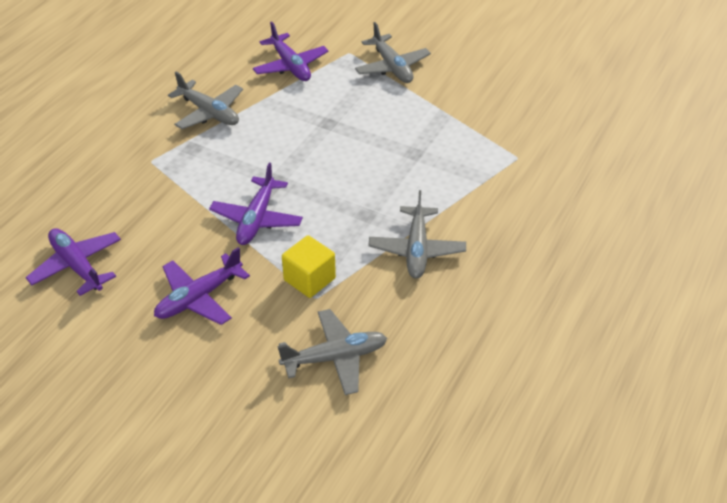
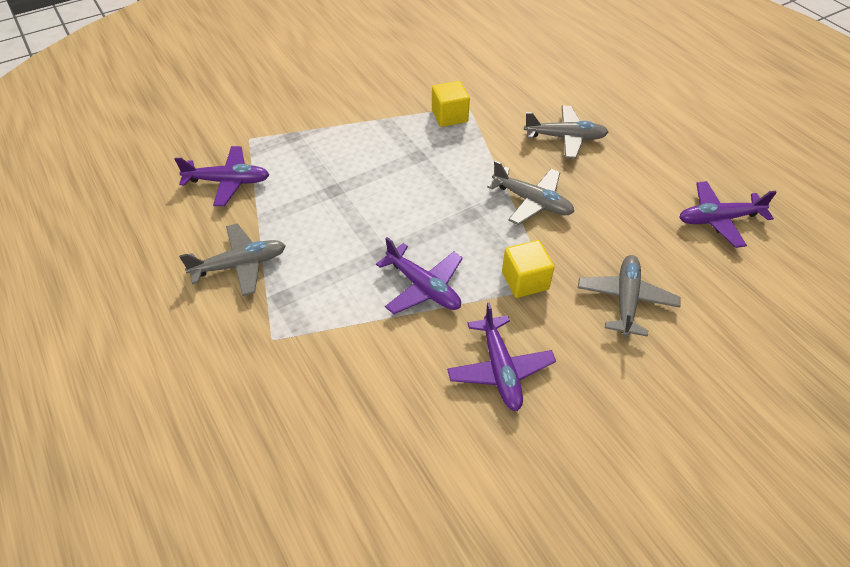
camera: 60 degrees left, 5 degrees up
(77, 266) = (388, 462): purple plane -> purple plane (718, 219)
(392, 67) = (296, 122): grey plane -> grey plane (565, 138)
(489, 151) = (449, 116): none -> yellow cube

